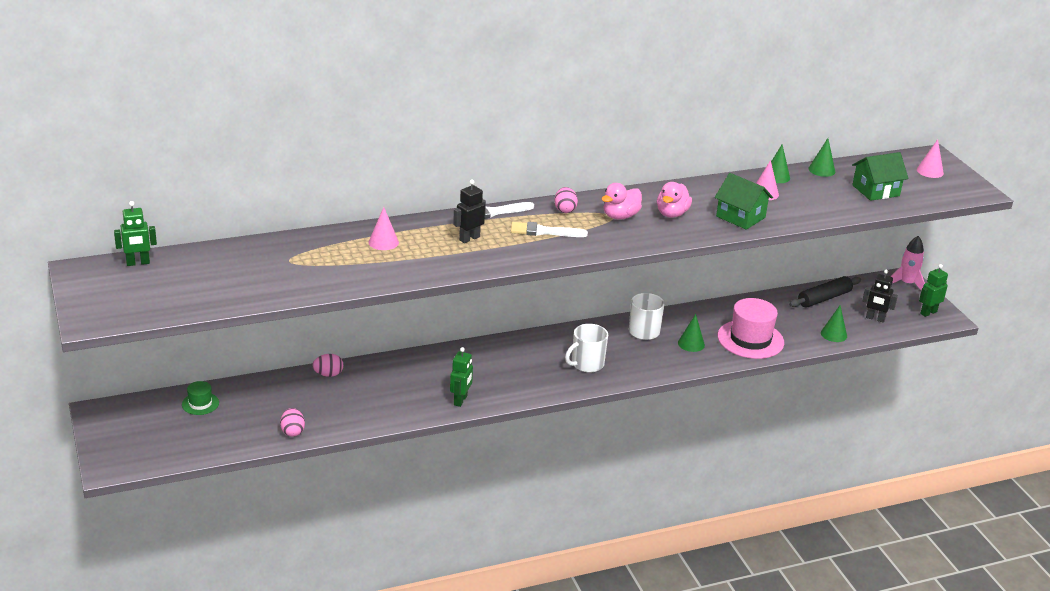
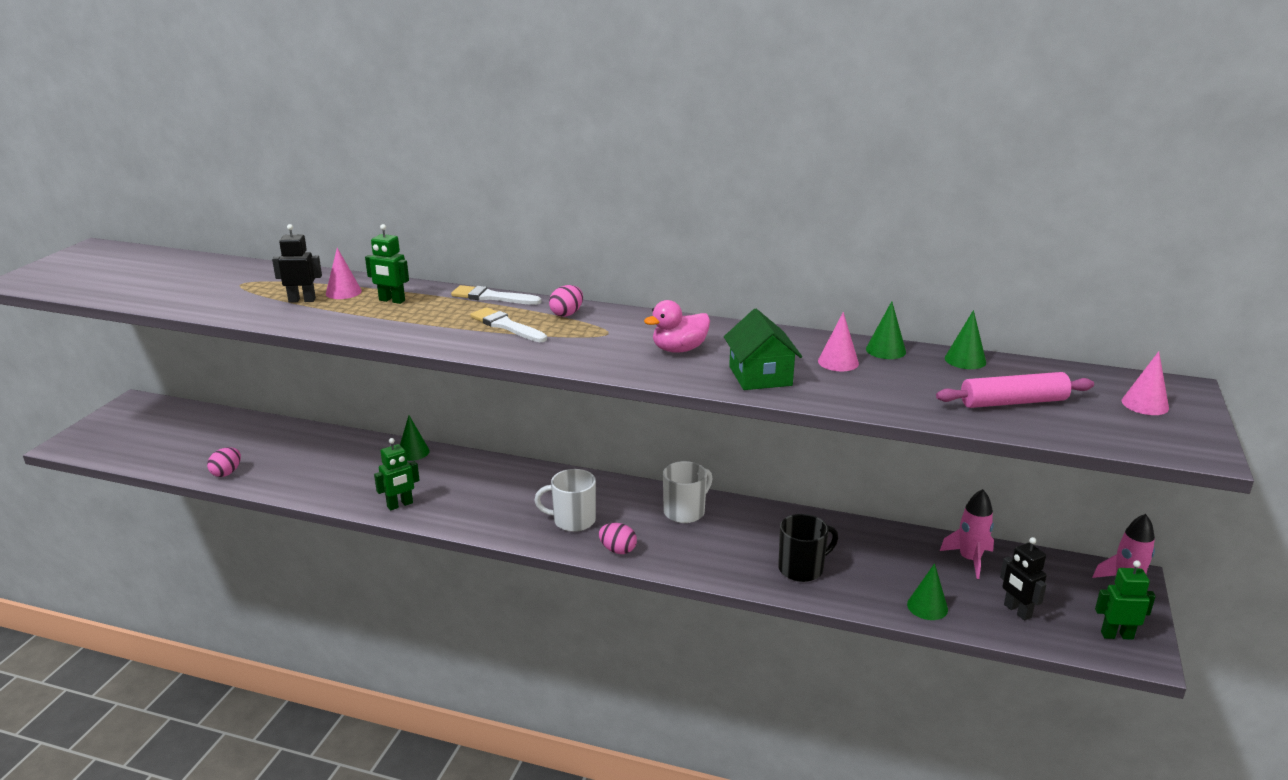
camera: 40 degrees right, 5 degrees down
(138, 263) = (138, 254): green robot -> green robot (391, 300)
(200, 403) = (205, 423): green hat -> none
(328, 374) = (332, 438): pink egg -> pink egg (618, 550)
(469, 238) = (423, 311): black robot -> black robot (302, 300)
(620, 216) = (615, 335): pink duck -> none
(691, 344) = (720, 545): green cone -> green cone (413, 452)
(750, 339) = (802, 569): pink hat -> black mug
(824, 298) = (970, 559): black rolling pin -> pink rocket
(876, 190) = (1013, 402): green house -> pink rolling pin

